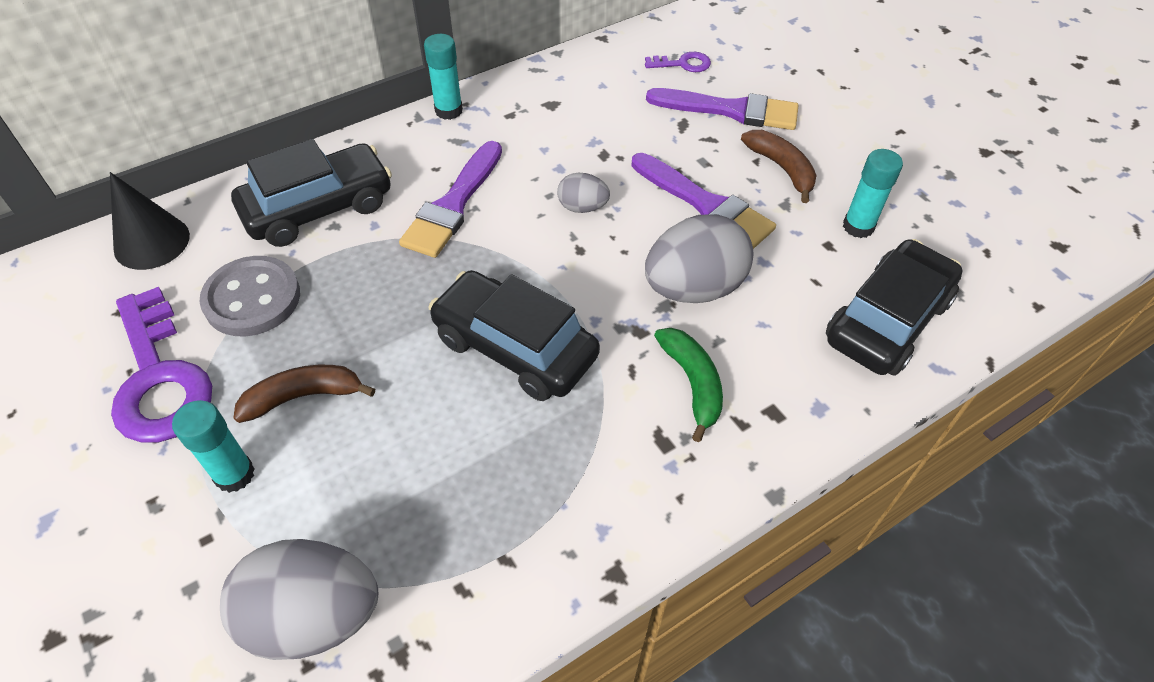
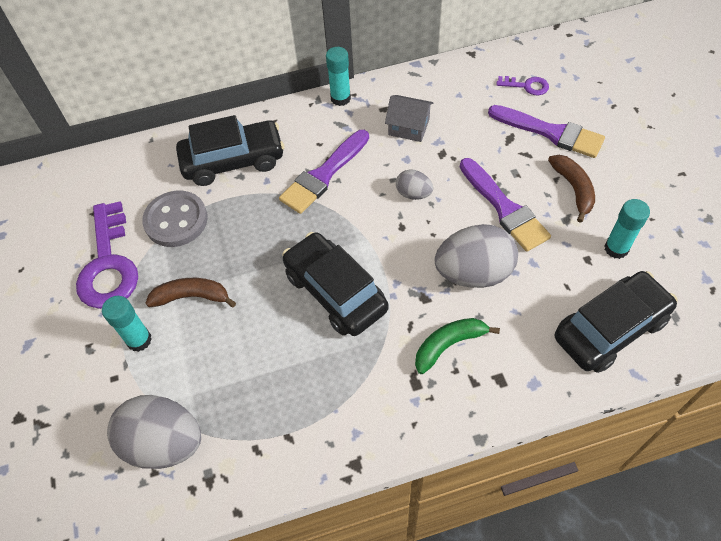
camera: 20 degrees right, 5 degrees up
(151, 242) = (123, 166): black cone -> none
(550, 130) = (409, 127): none -> grey house
(692, 384) = (449, 345): green banana -> green banana turned 120 degrees counterclockwise

